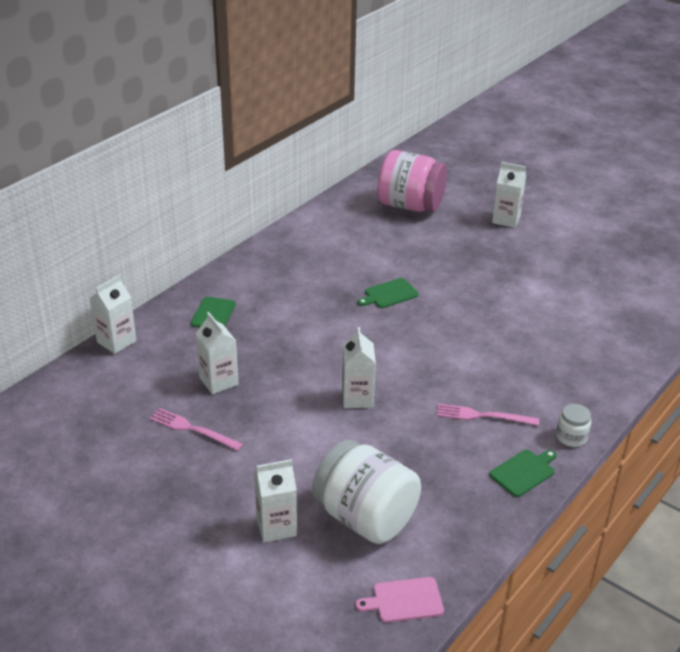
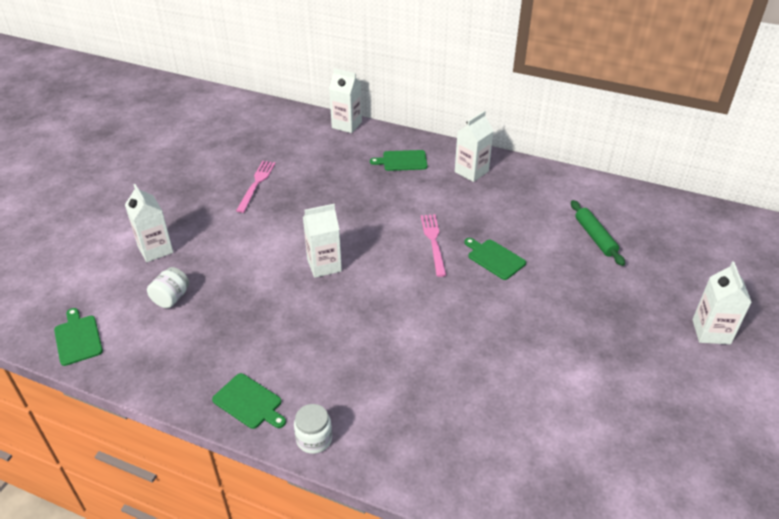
camera: 75 degrees right, 5 degrees up
(219, 381) = (318, 183): white carton -> white carton (471, 171)
(365, 517) = (171, 298): white jar -> white jar, size x0.44
(384, 237) = (595, 237): none -> green rolling pin
(404, 600) = (78, 338): pink cutting board -> green cutting board
(410, 205) = (672, 246): pink jar -> none
(483, 416) = (326, 358): pink fork -> pink fork (433, 242)

